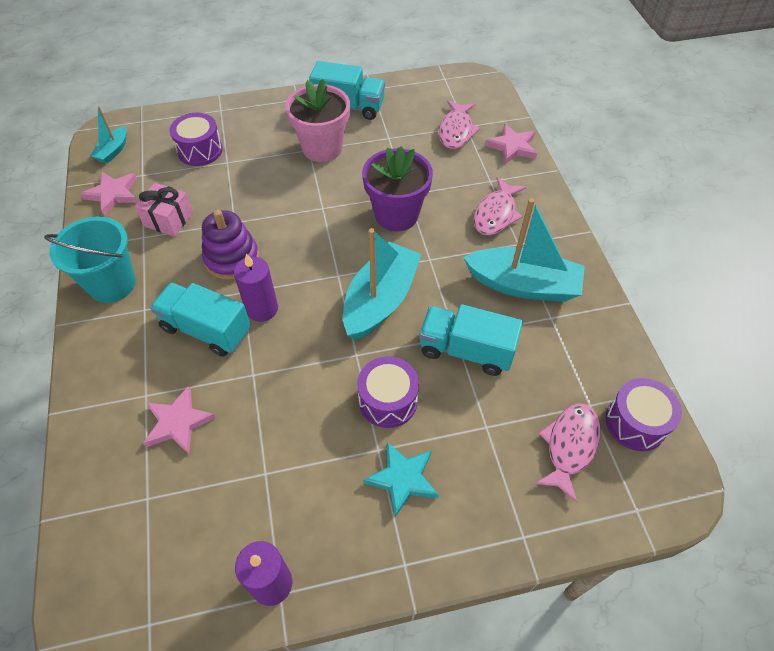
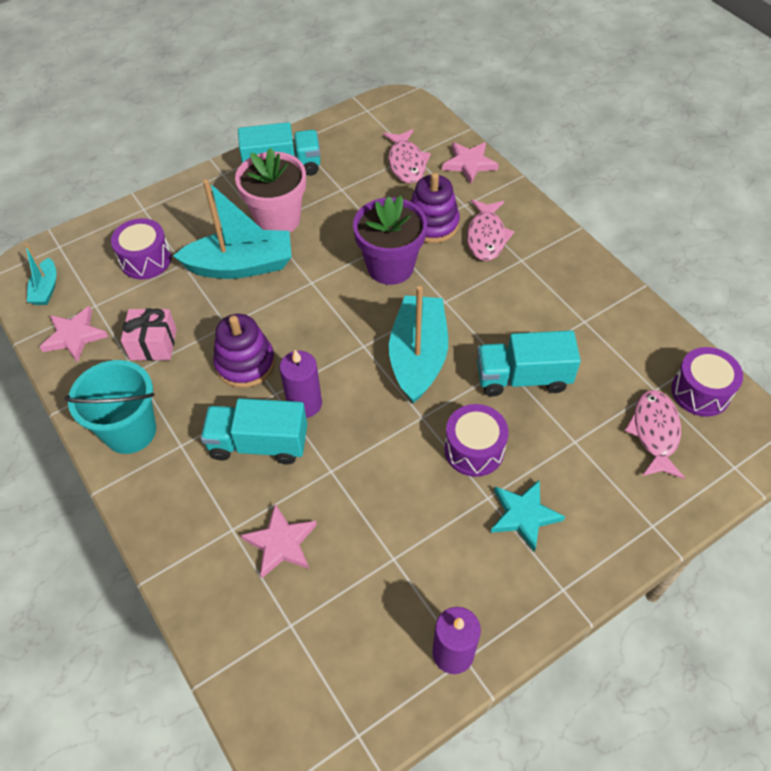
camera: 20 degrees left, 0 degrees up
(452, 189) = (432, 224): none -> purple stacking toy
(523, 285) = (545, 298): turquoise boat -> turquoise boat (241, 266)

